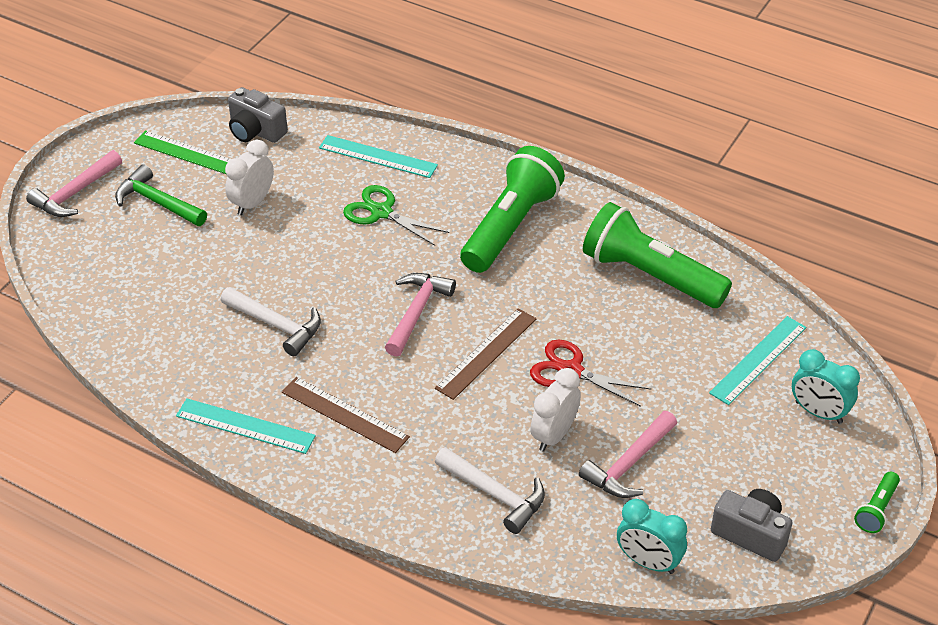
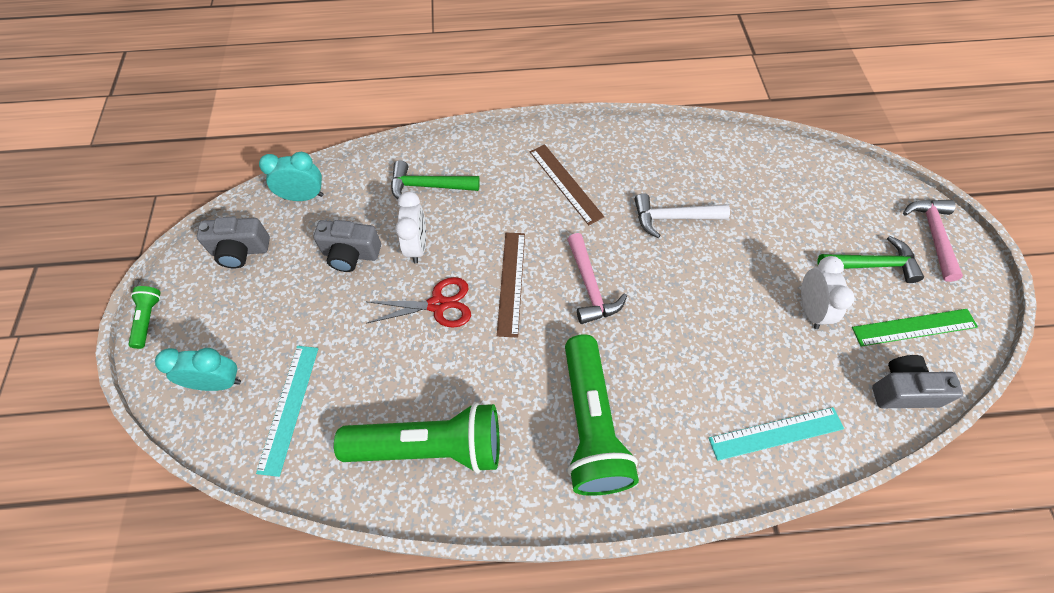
camera: 145 degrees right, 15 degrees up
(245, 426) = (617, 144): turquoise ruler -> none
(344, 415) = (565, 183): brown ruler -> brown ruler turned 60 degrees clockwise
(381, 212) = (707, 367): green scissors -> none
(495, 494) = (428, 186): white hammer -> green hammer
(629, 464) = (351, 254): pink hammer -> grey camera

